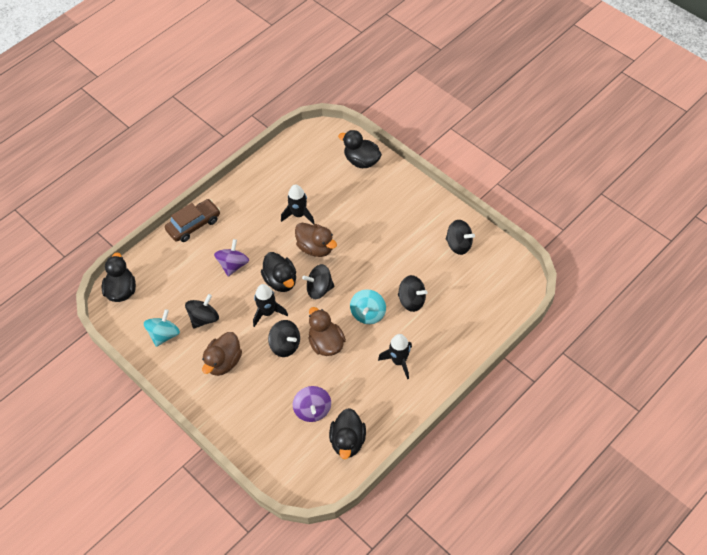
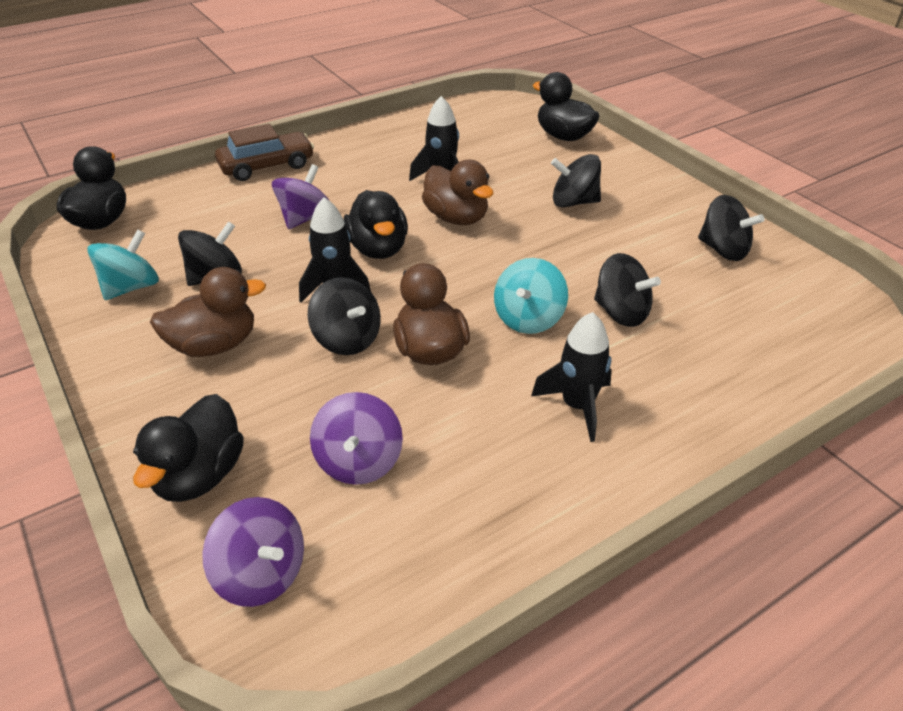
camera: 10 degrees right, 15 degrees down
(223, 362) = (214, 345): brown duck -> brown duck turned 150 degrees counterclockwise
(291, 467) = (261, 573): none -> purple spinning top
(319, 289) = (444, 270): black spinning top -> black spinning top (574, 202)
(348, 441) = (419, 544): black duck -> black duck (200, 475)

